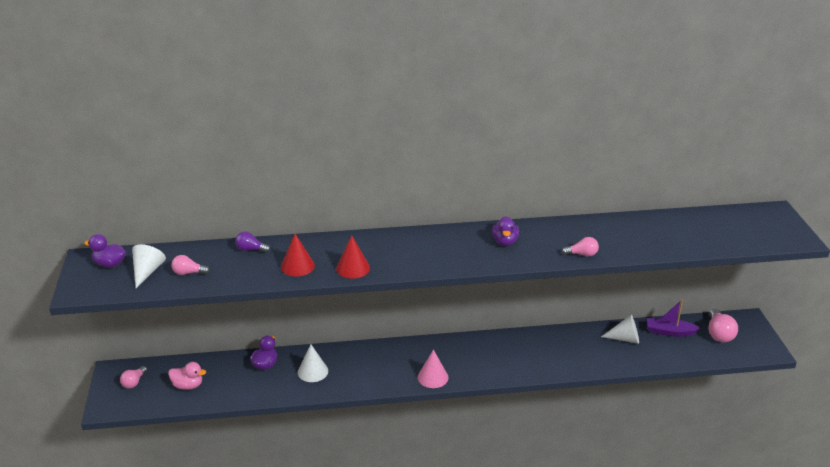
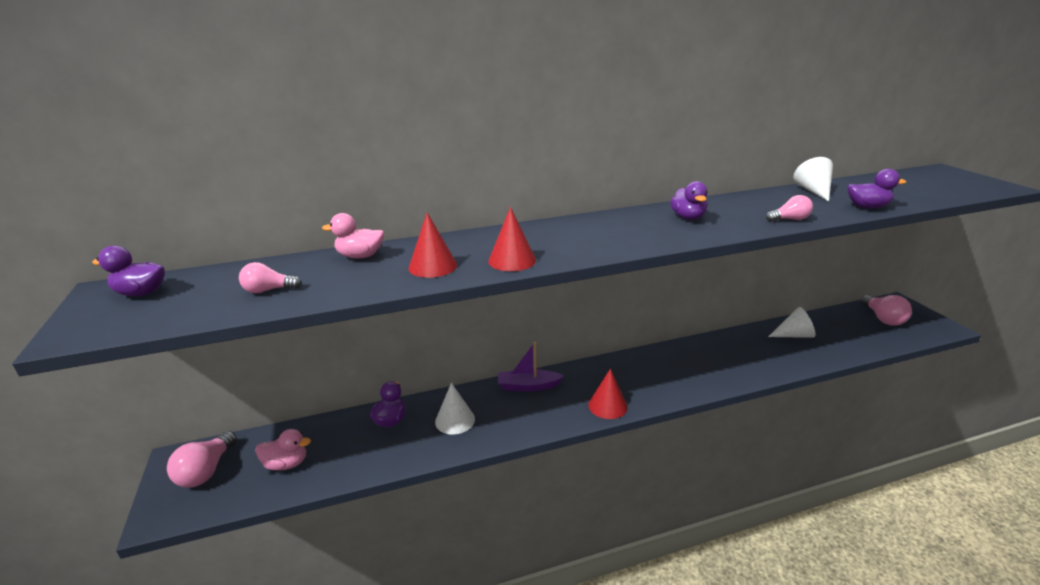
camera: 10 degrees left, 5 degrees down
(134, 382) = (206, 471): pink light bulb -> pink light bulb, size x1.62
(147, 272) = (202, 296): white cone -> white cone (813, 191)
(251, 249) = (360, 256): purple light bulb -> pink duck
(433, 377) = (607, 406): pink cone -> red cone
(657, 249) = (867, 207): none -> purple duck
(670, 332) = (833, 323): purple boat -> purple boat (528, 386)

